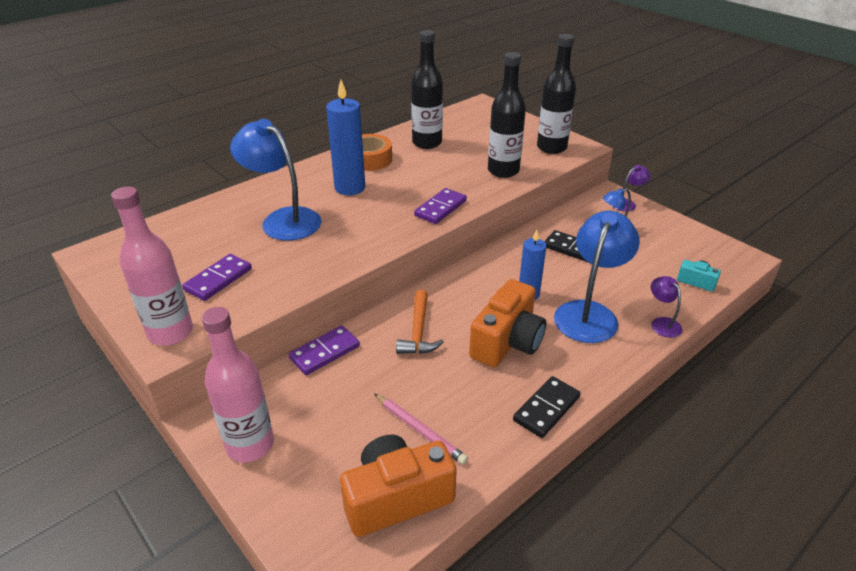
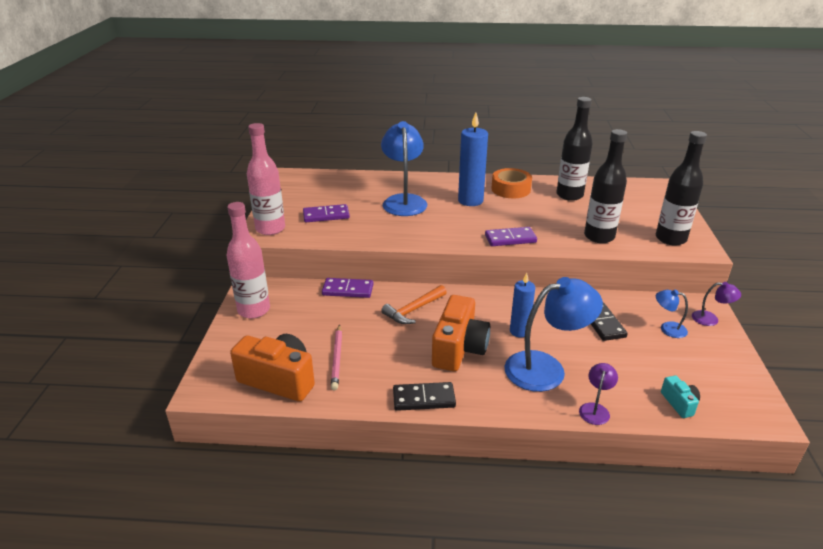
camera: 45 degrees right, 5 degrees down
(507, 342) = (459, 349): orange camera -> orange camera turned 60 degrees counterclockwise

